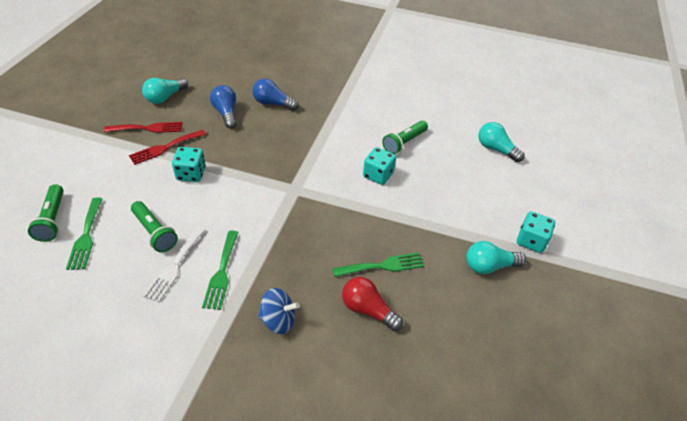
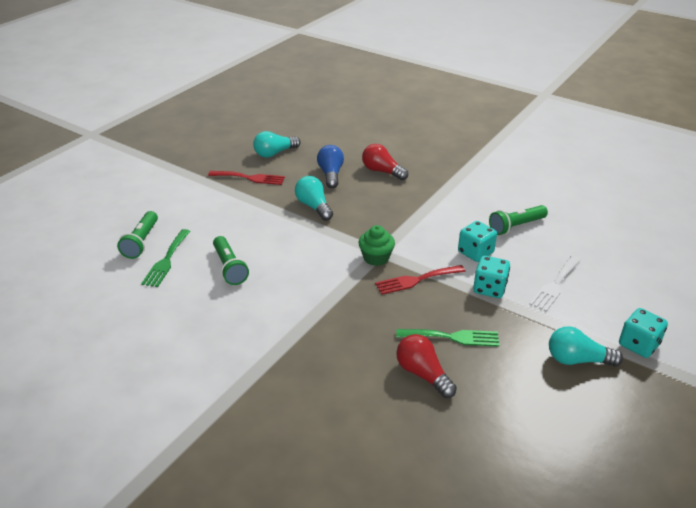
camera: 20 degrees right, 10 degrees down
(165, 148) = (261, 197): red fork -> red fork (416, 280)
(174, 266) = (239, 299): white fork -> white fork (555, 285)
(191, 174) = (279, 223): turquoise dice -> turquoise dice (489, 288)
(222, 272) = (283, 313): green fork -> none
(273, 103) = (382, 171): blue light bulb -> red light bulb
(278, 320) = (326, 364): blue spinning top -> none
(292, 196) = (376, 258): none -> green cupcake
(496, 149) = (626, 247): turquoise light bulb -> turquoise light bulb (314, 206)

